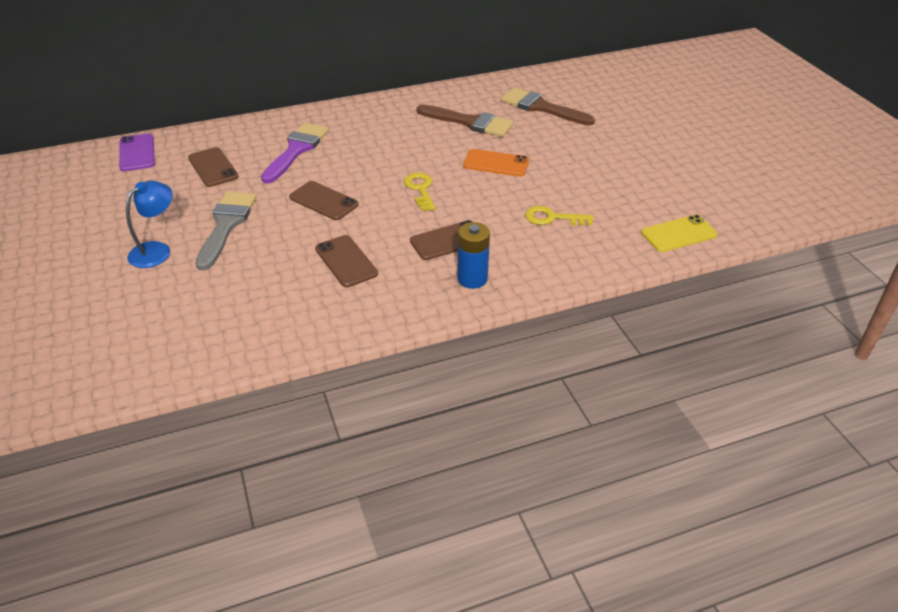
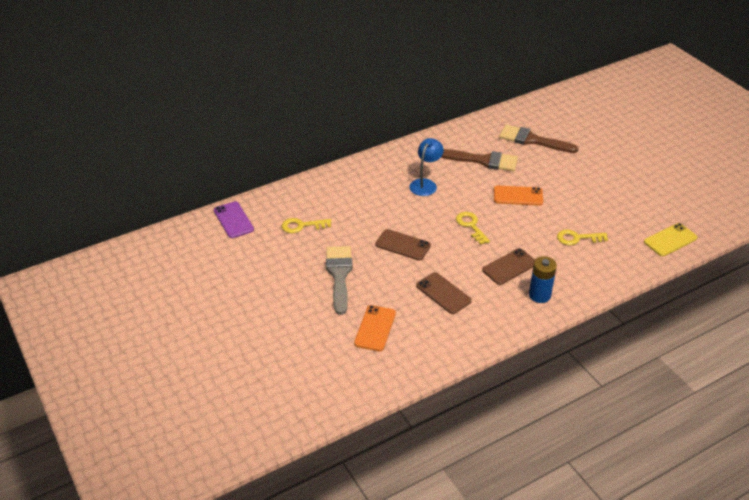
camera: 10 degrees left, 0 degrees up
(157, 250) = (298, 303): blue lamp -> blue lamp (425, 184)
(213, 167) = (302, 226): brown phone -> yellow key
(235, 291) = (375, 328): none -> orange phone
(296, 150) = (359, 202): purple brush -> none

